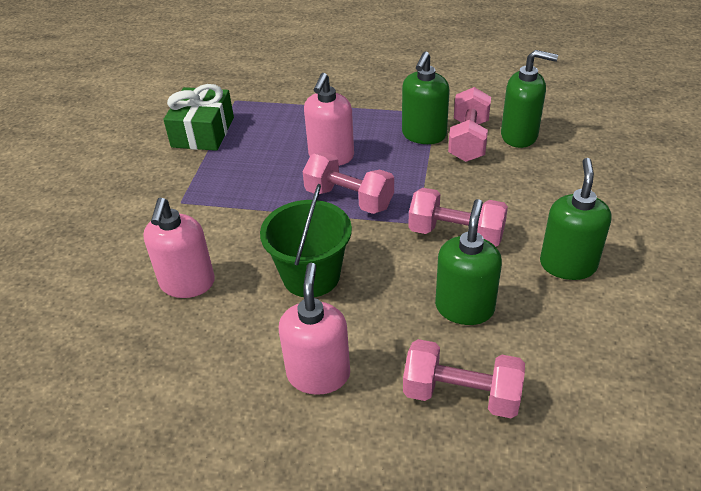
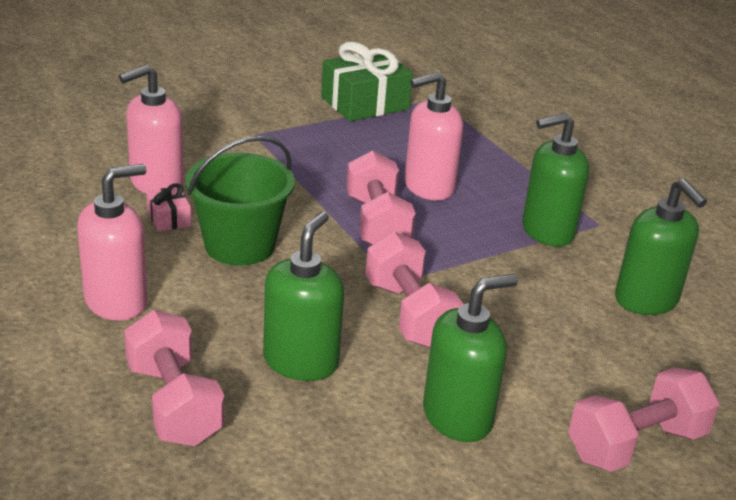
camera: 45 degrees right, 10 degrees down
(241, 298) = (169, 218): none -> pink gift
(464, 308) = (301, 361): green soap dispenser -> green soap dispenser turned 45 degrees counterclockwise
(468, 140) = (582, 265): pink dumbbell -> pink dumbbell (636, 444)

